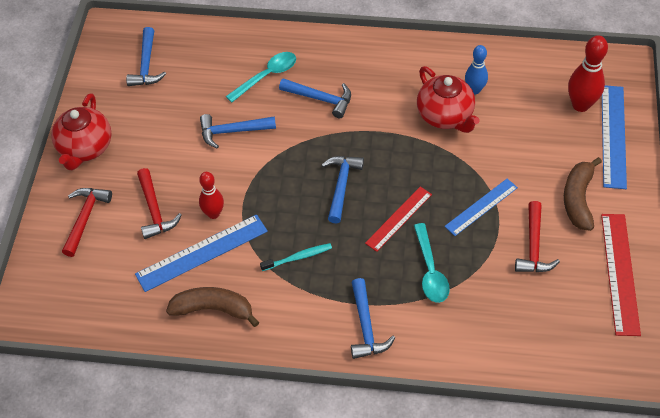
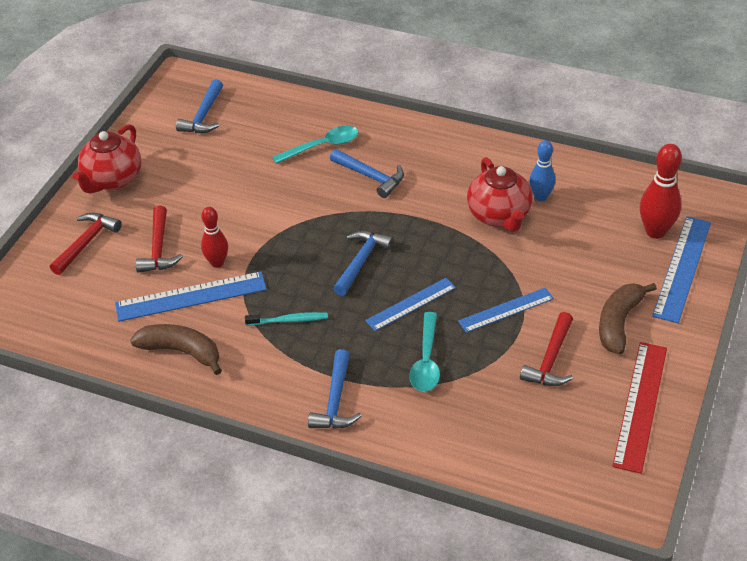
camera: 15 degrees right, 10 degrees down
(232, 131) = (267, 190): blue hammer -> none
(398, 218) = (411, 304): red ruler -> blue ruler

